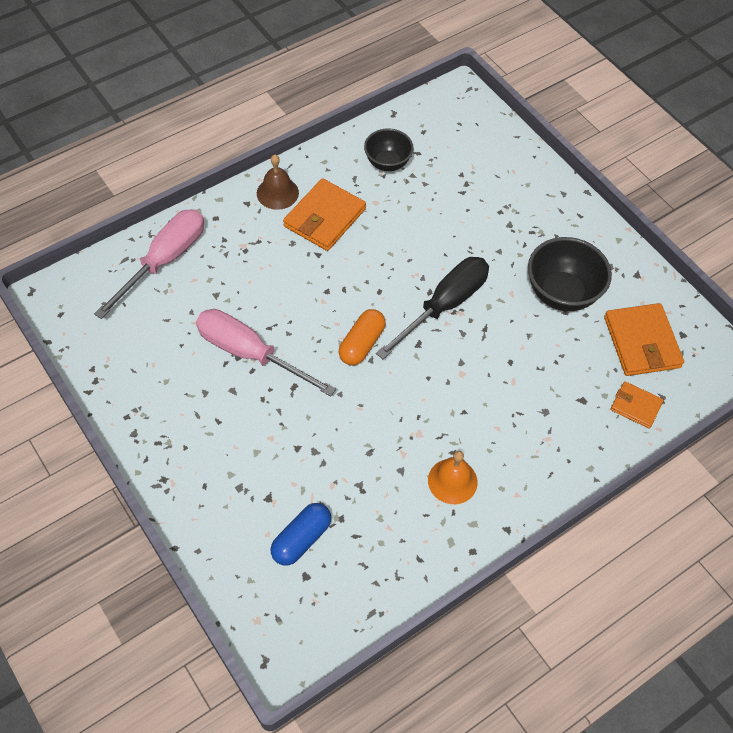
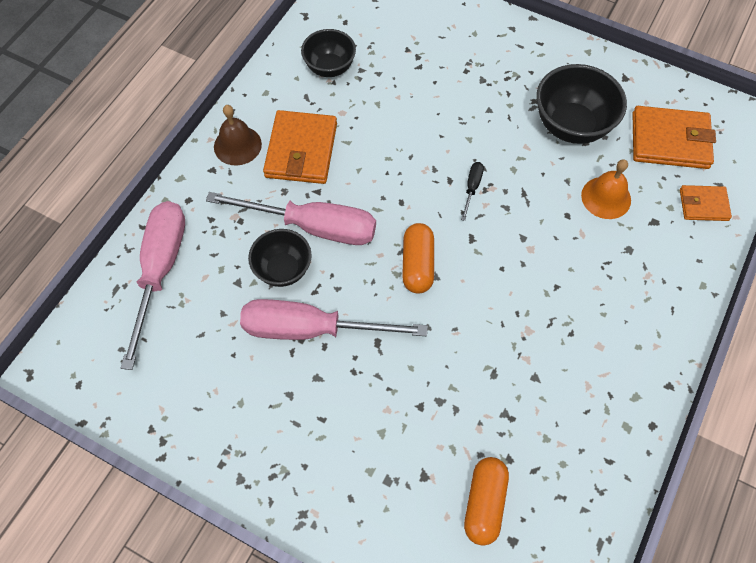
camera: 25 degrees left, 5 degrees up
(255, 301) = (283, 269): none -> black bowl
(298, 279) = (313, 226): none -> pink screwdriver
(301, 539) = (484, 503): blue capsule -> orange capsule
(444, 306) = (472, 188): black screwdriver -> black screwdriver, size x0.41
(452, 481) = (590, 363): orange bell -> orange bell (606, 197)
(642, 342) = (670, 140): orange wallet -> orange wallet turned 45 degrees counterclockwise

